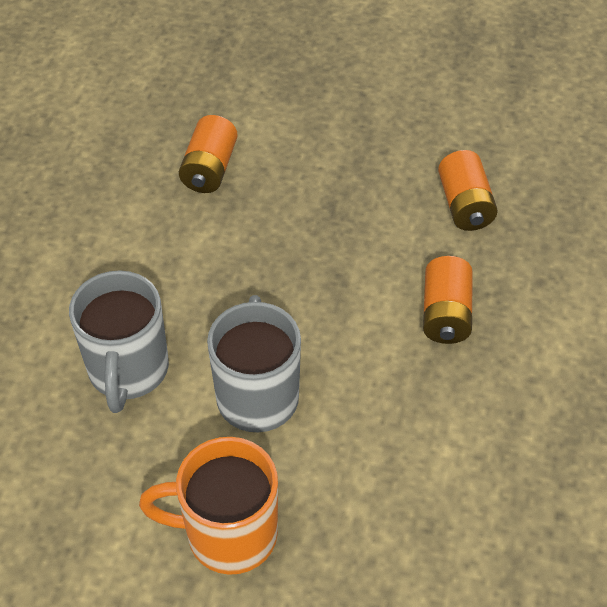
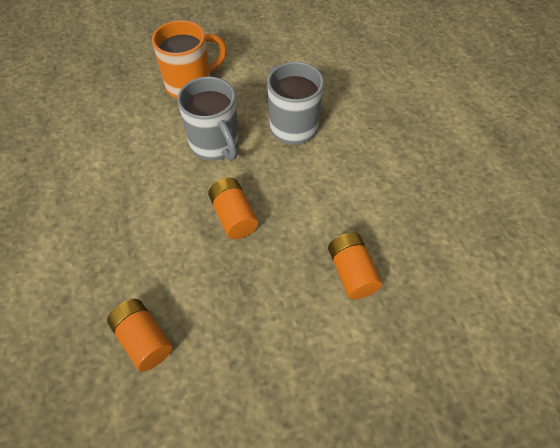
camera: 150 degrees right, 5 degrees up
(445, 314) = (126, 241): orange battery -> orange battery (233, 216)

